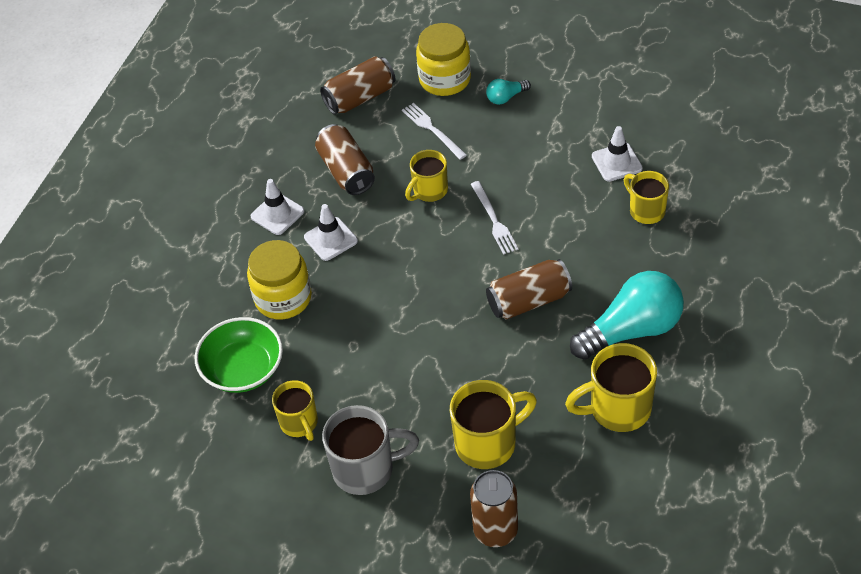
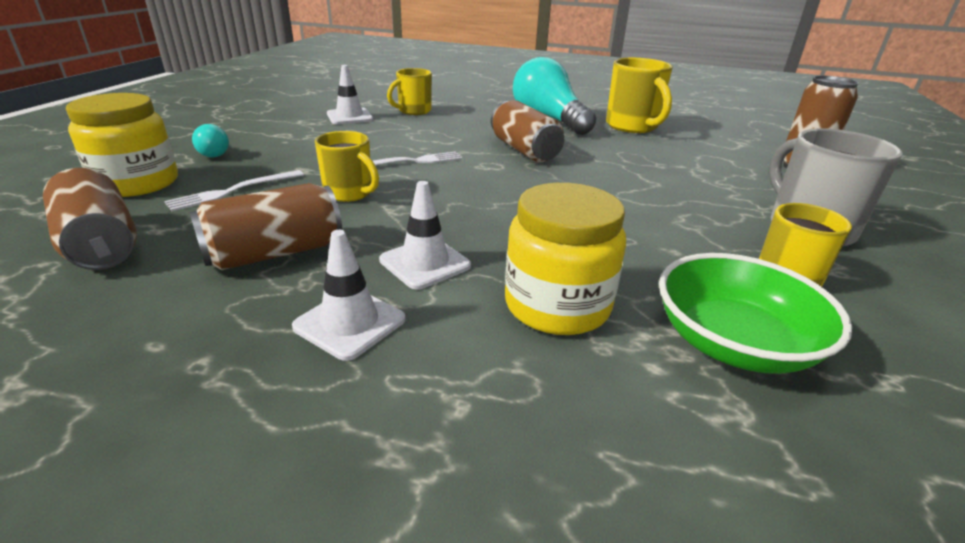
camera: 100 degrees left, 20 degrees down
(488, 443) = (709, 169): yellow mug -> none

